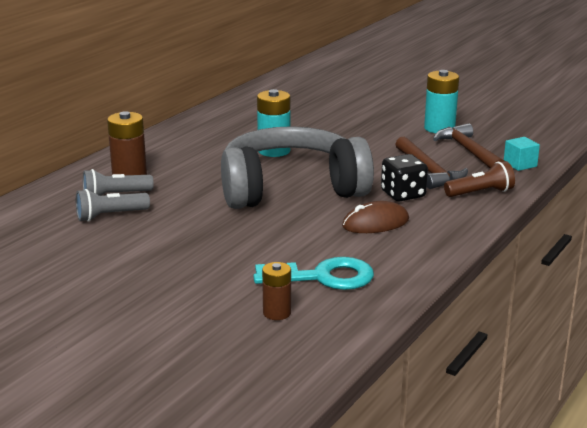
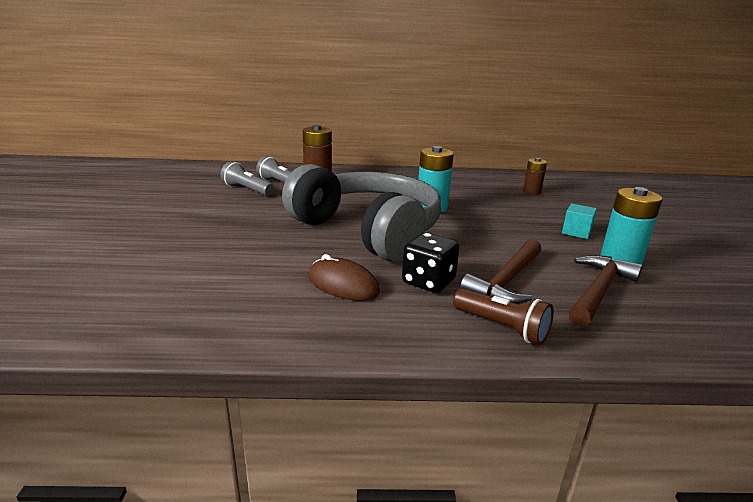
camera: 55 degrees right, 0 degrees up
(277, 313) = (108, 286): brown battery -> brown battery (531, 192)
(323, 277) = (197, 289): turquoise key -> none
(520, 164) = (629, 335): turquoise cube -> turquoise cube (576, 232)

